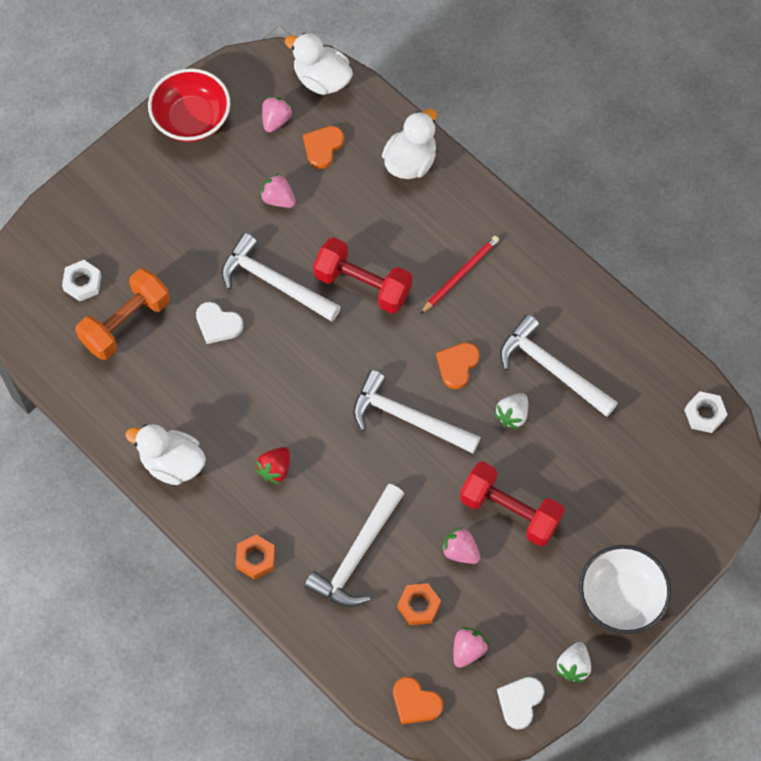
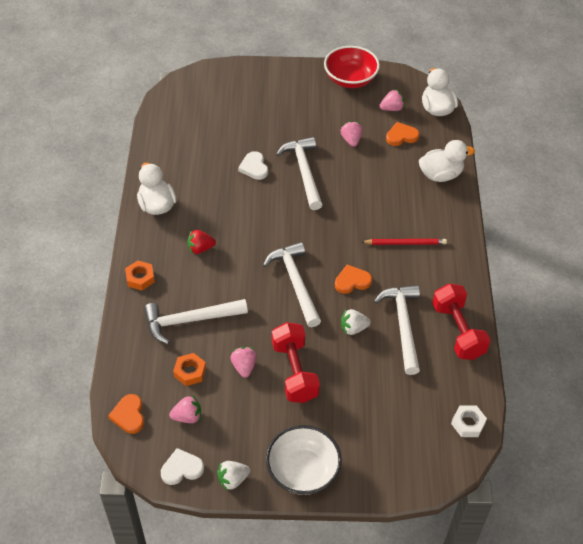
camera: 45 degrees right, 15 degrees down
(82, 283) = (214, 104): white nut -> none
(126, 323) = (212, 133): orange dumbbell -> none
(363, 285) = (347, 207): red dumbbell -> red dumbbell (458, 331)

